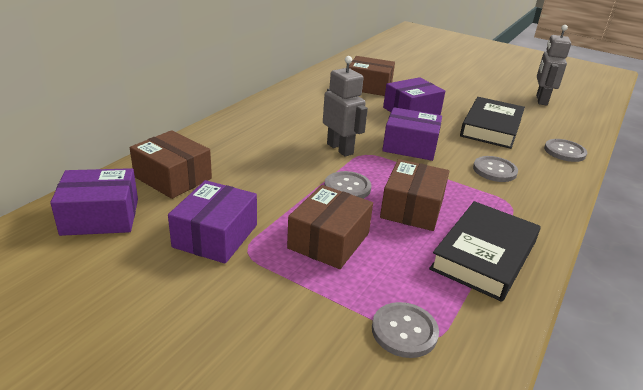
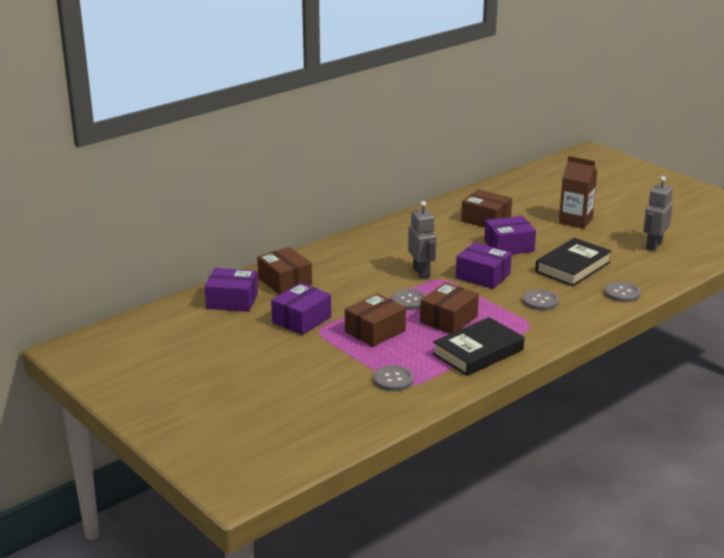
camera: 20 degrees right, 5 degrees down
(452, 83) = (575, 221): none -> brown carton

